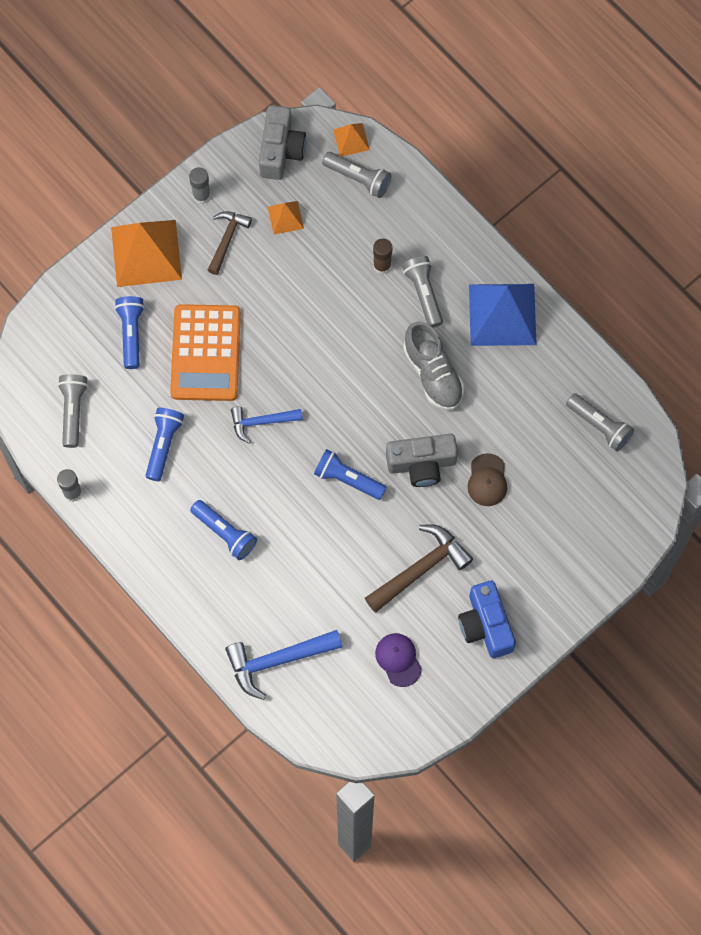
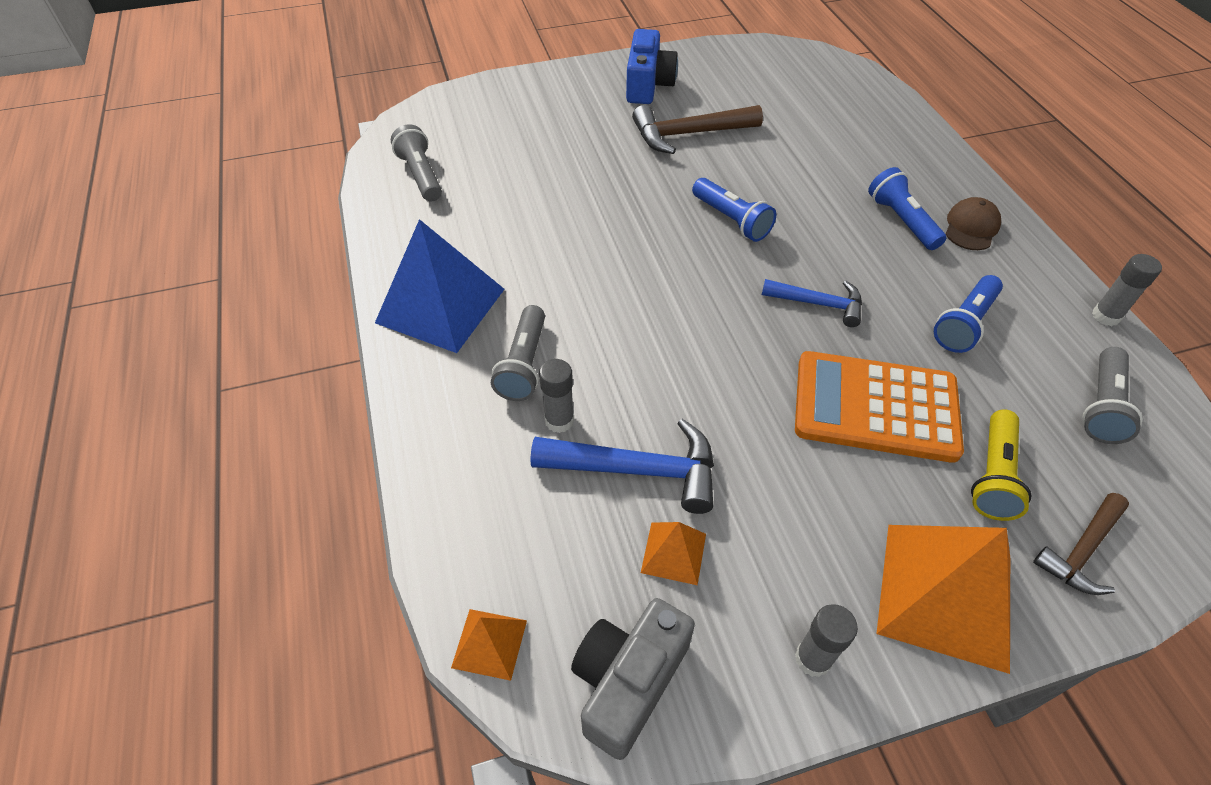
camera: 155 degrees left, 20 degrees down
(131, 334) = (993, 476): blue flashlight -> yellow flashlight
(205, 353) = (875, 407): orange calculator -> orange calculator turned 105 degrees counterclockwise
(227, 239) = (789, 558): brown hammer -> brown hammer (1081, 551)
(277, 660) = (872, 118): blue hammer -> blue hammer (638, 470)
(358, 178) = (517, 566): grey flashlight -> none
(382, 266) = (559, 420): brown glue stick -> grey glue stick
(398, 659) = (746, 88): purple cap -> none
(421, 464) = (637, 206): grey camera -> none
(433, 374) = (570, 278): grey shoe -> none
(487, 480) = (574, 172): brown cap -> brown cap (971, 227)

